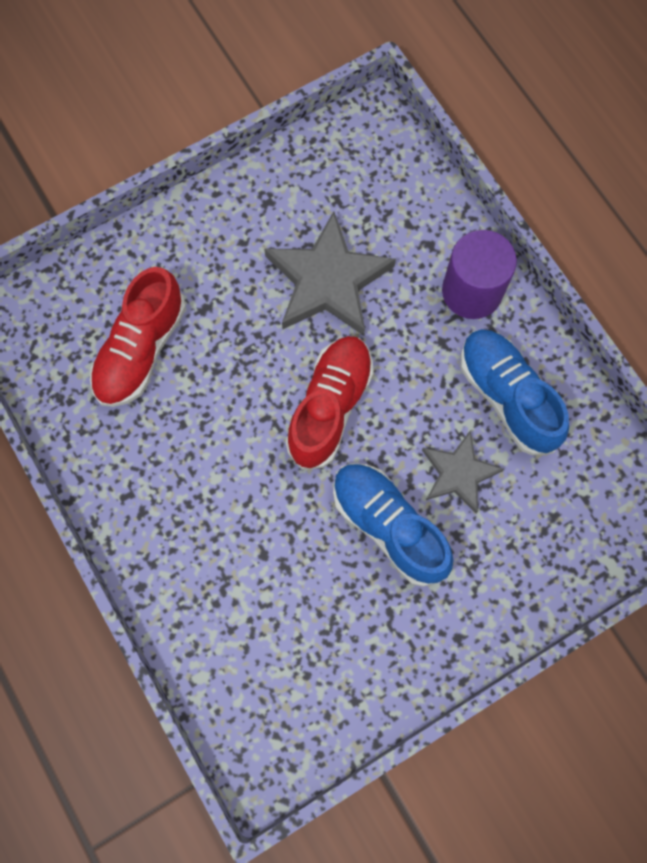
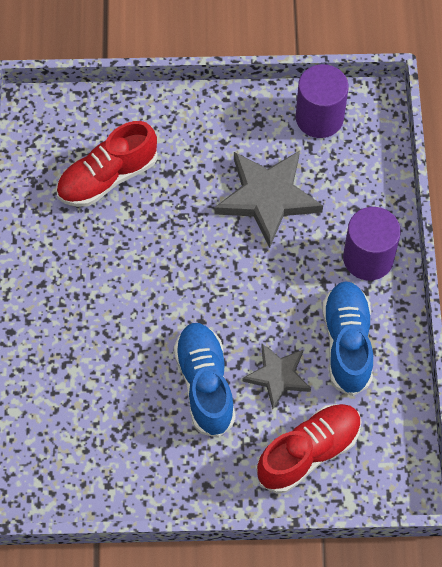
camera: 30 degrees right, 10 degrees down
(328, 163) = (319, 118): none -> purple cylinder
(330, 407) = (214, 283): red shoe -> red shoe (308, 452)

